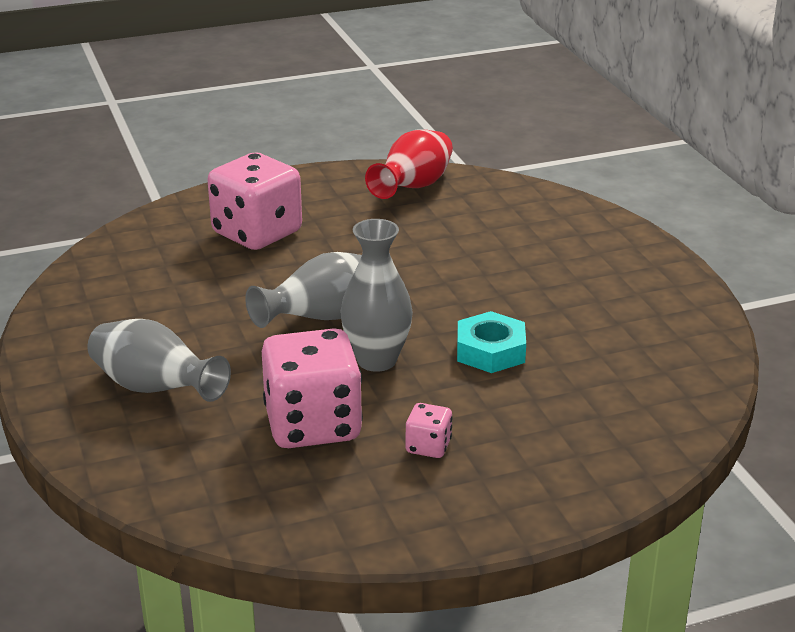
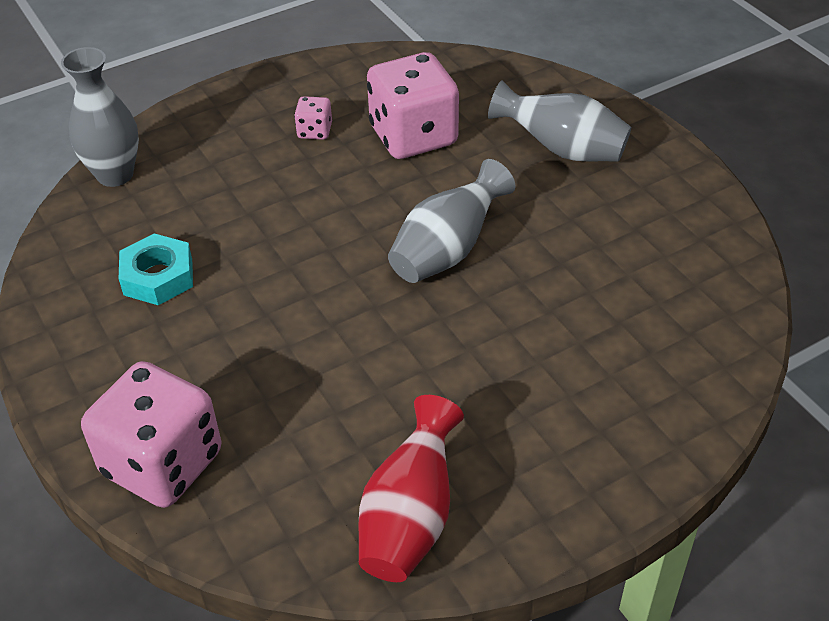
camera: 170 degrees right, 15 degrees up
(257, 233) = (583, 375): pink dice -> pink dice (162, 463)
(377, 360) = (379, 207): grey vase -> grey vase (115, 175)
(490, 351) = (272, 234): turquoise nut -> turquoise nut (158, 277)

